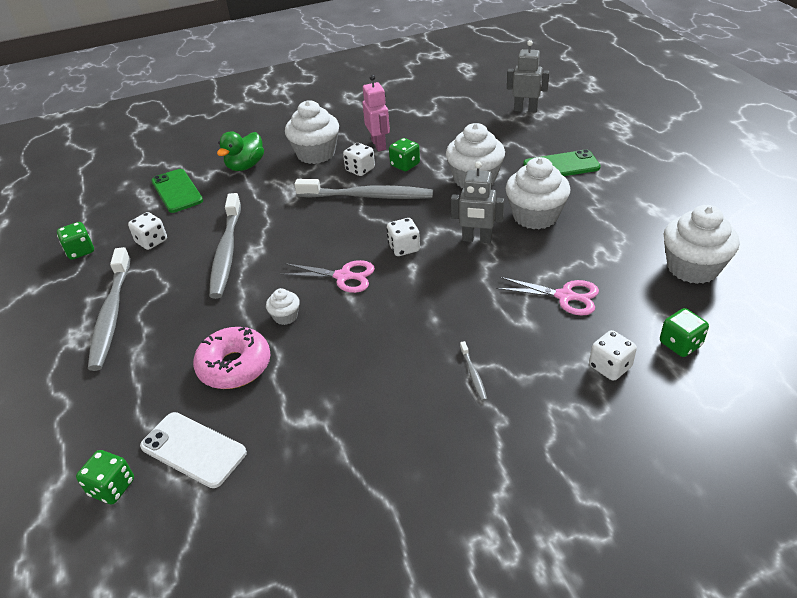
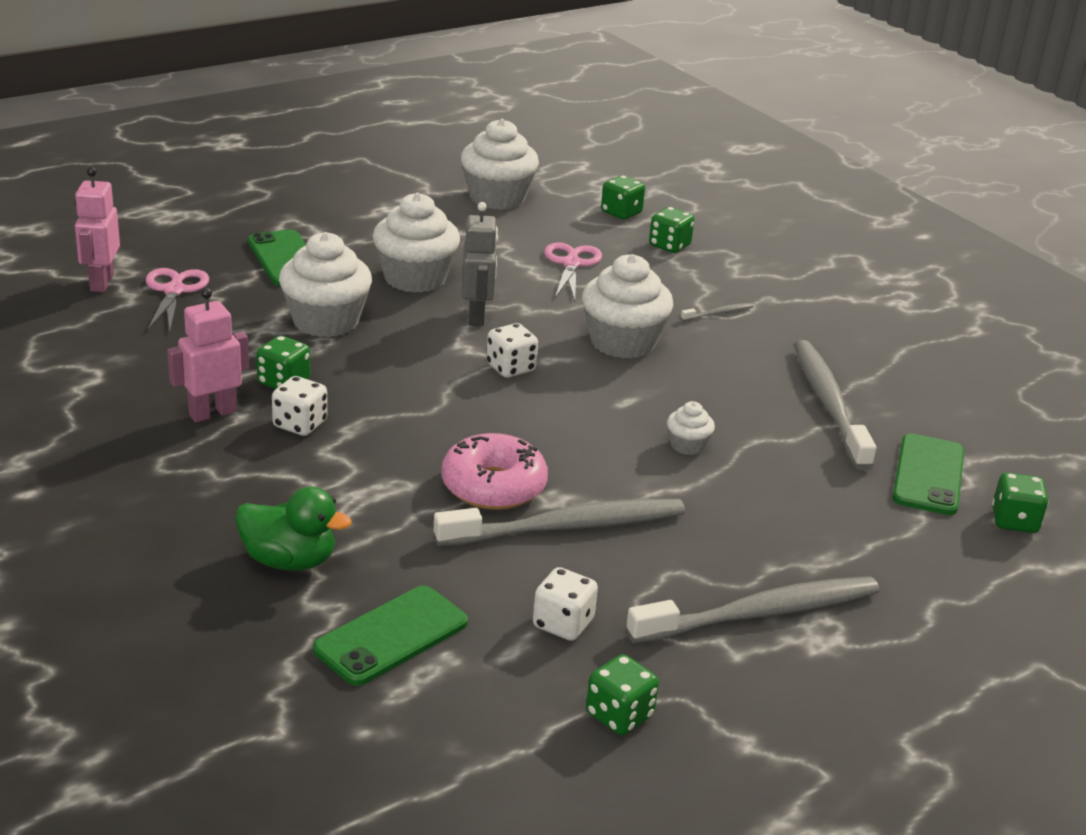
camera: 110 degrees left, 10 degrees down
(193, 449) = (928, 475): white phone -> green phone
(234, 366) = (794, 470): pink donut -> pink donut (493, 486)
(316, 154) = (242, 479): white cupcake -> white cupcake (622, 342)
(343, 276) = (588, 409): pink scissors -> pink scissors (174, 290)
(368, 196) = (383, 409): grey toothbrush -> grey toothbrush (828, 404)
(525, 109) = (101, 282): grey robot -> pink robot
(610, 367) = (669, 246): white dice -> green dice

